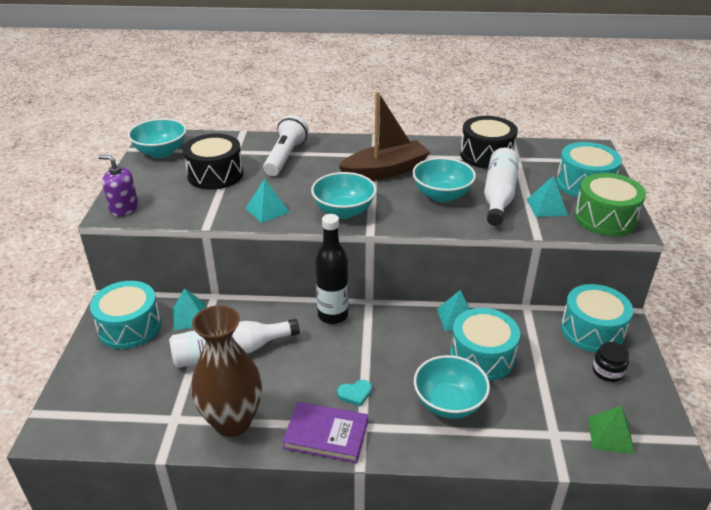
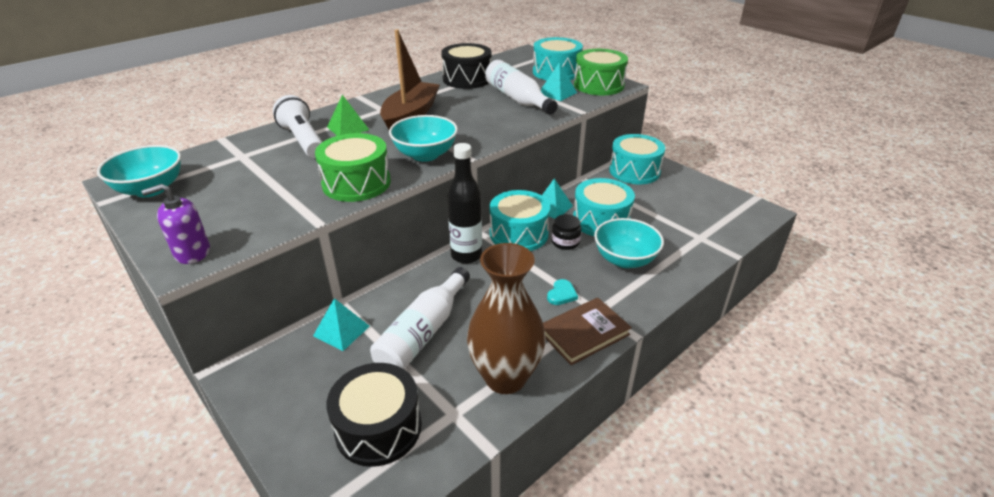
camera: 45 degrees left, 0 degrees up
(129, 327) = (290, 378): turquoise drum -> turquoise drum (519, 234)
(215, 174) = (252, 181): black drum -> black drum (378, 428)
(267, 210) = (356, 183): turquoise pyramid -> green drum
(326, 434) = (584, 333): purple book -> brown book
(442, 195) = (480, 114): turquoise bowl -> none
(608, 371) = (673, 188): black jar -> black jar (565, 242)
(610, 435) = (723, 219): green pyramid -> green pyramid (348, 128)

